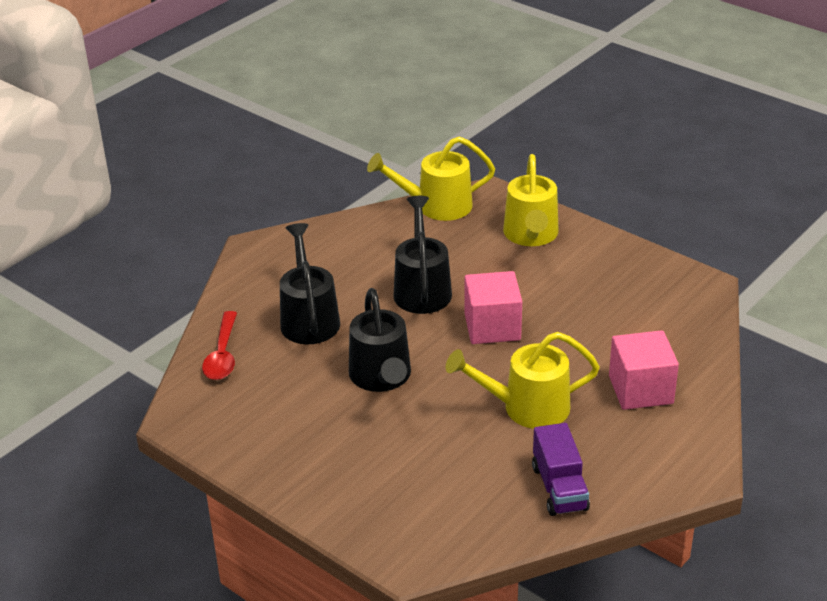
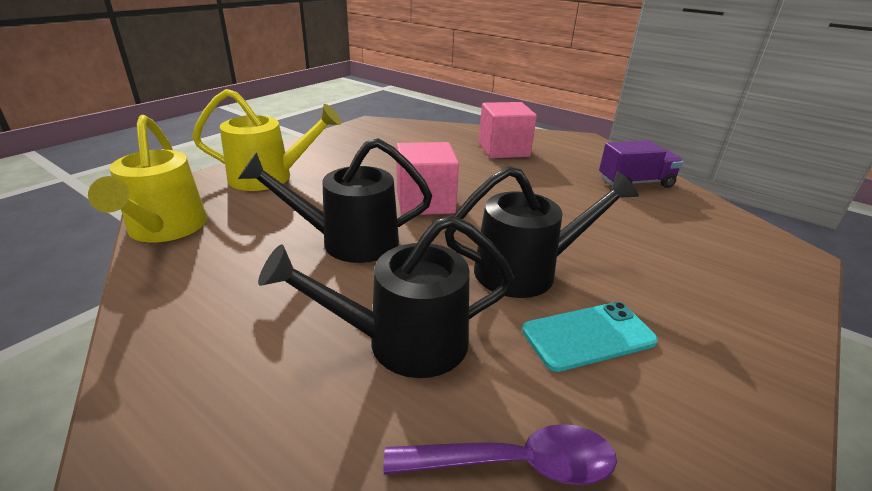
camera: 95 degrees left, 5 degrees down
(222, 355) = (515, 464): red spoon -> purple spoon
(306, 397) = (588, 336): none -> turquoise phone
(526, 408) = (544, 191): yellow watering can -> none

